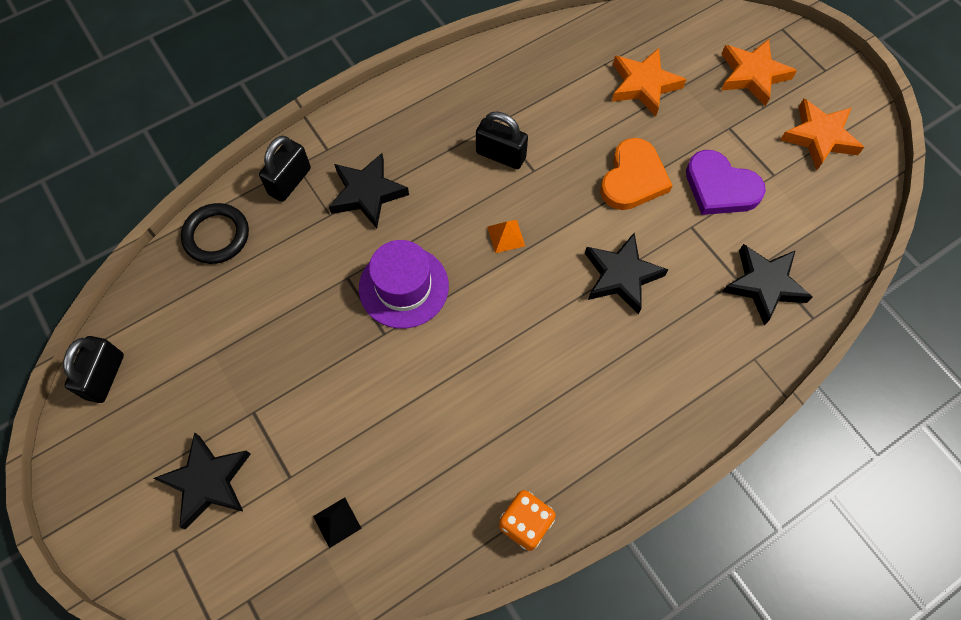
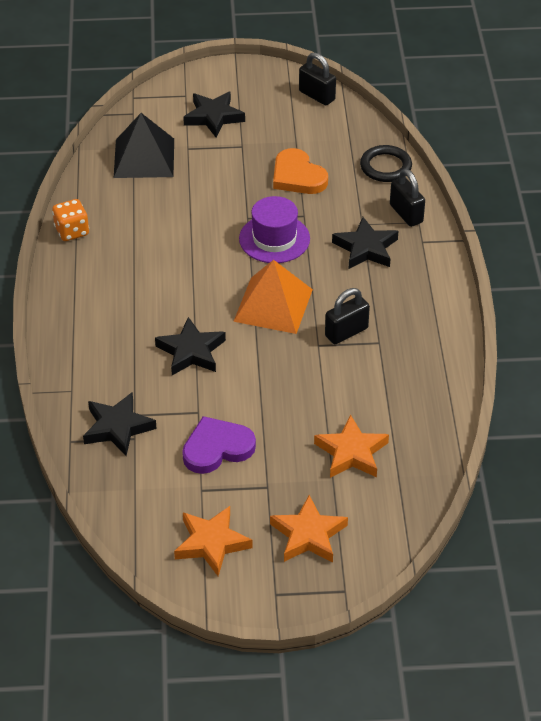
camera: 120 degrees right, 20 degrees down
(337, 522) = (144, 158): black pyramid -> black pyramid, size x2.46
(506, 236) = (273, 305): orange pyramid -> orange pyramid, size x2.46
(633, 178) = (266, 399): orange heart -> orange heart (297, 176)

